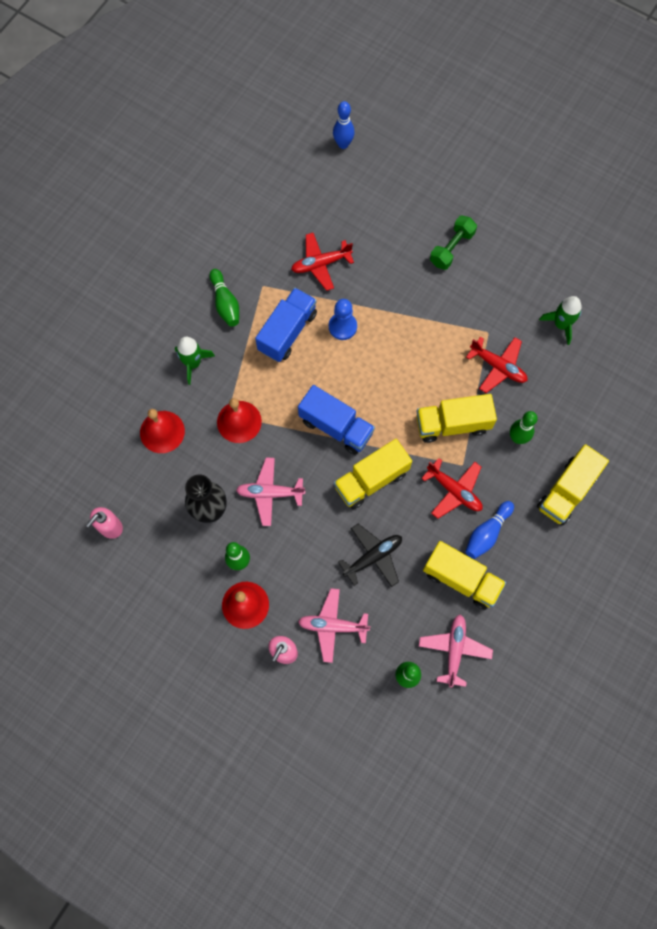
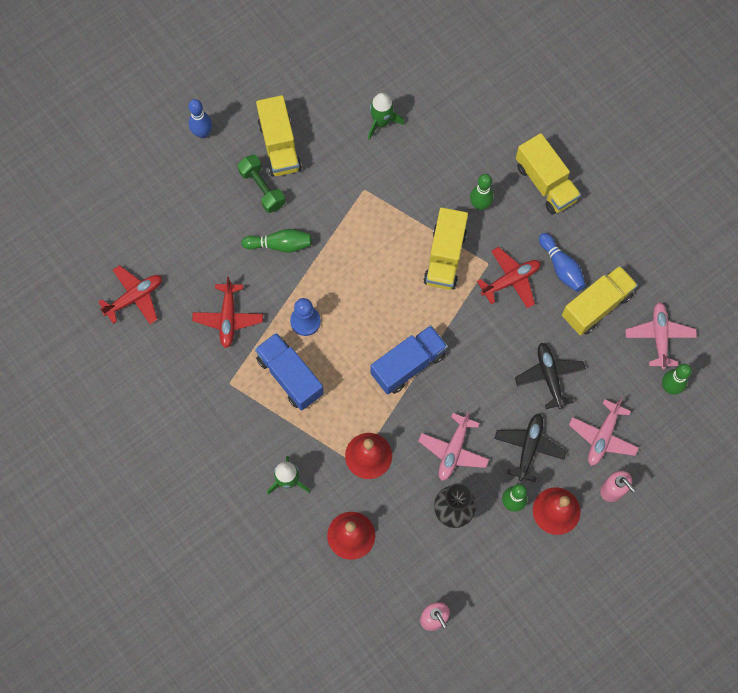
camera: 70 degrees left, 0 degrees up
(225, 303) = (234, 427): green bowling pin -> green bowling pin (280, 244)
(297, 560) = (529, 447): none -> black plane
(343, 144) = (100, 248): blue bowling pin -> blue bowling pin (202, 133)
(371, 480) = (473, 351): yellow truck -> yellow truck (279, 146)
(454, 650) = (659, 336): pink plane -> pink plane turned 60 degrees clockwise
(498, 366) = (402, 194): red plane -> red plane (134, 297)

